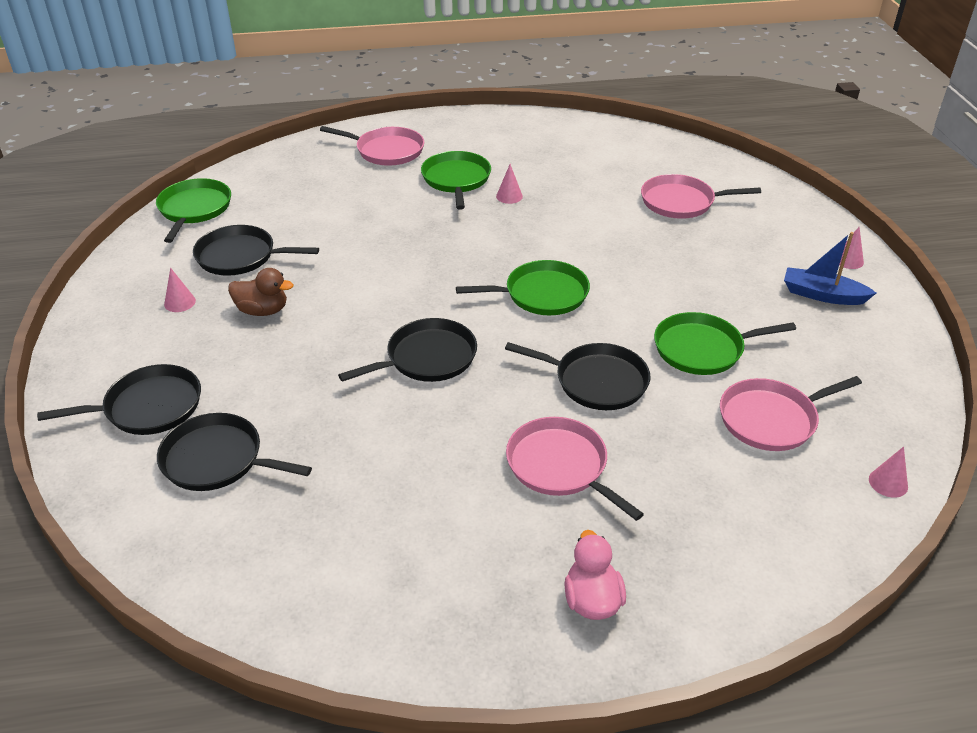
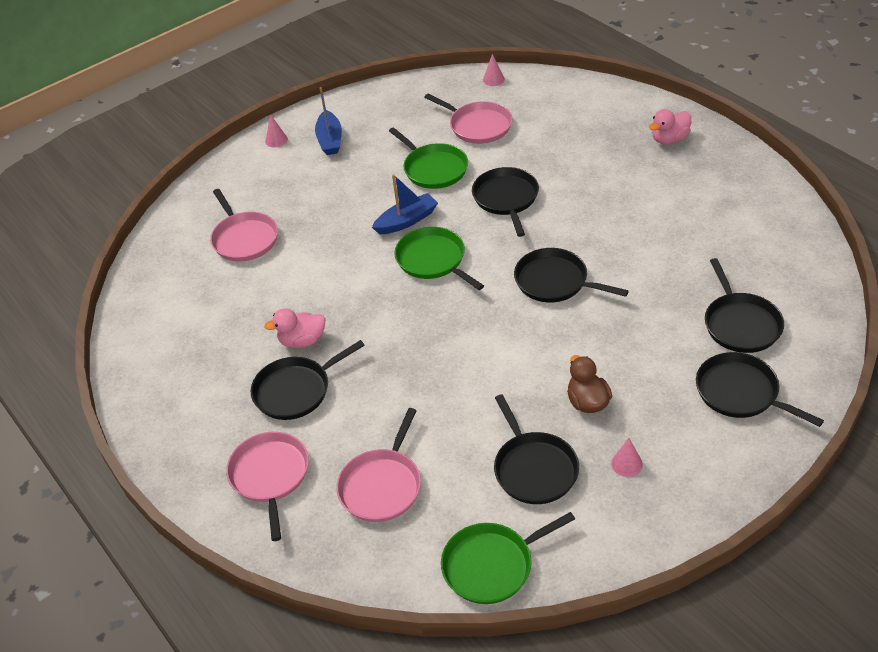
camera: 115 degrees left, 5 degrees up
(456, 180) = (296, 390): green pan -> black pan
(509, 196) = (302, 341): pink cone -> pink duck
(560, 466) = (593, 184): pink pan -> pink pan (382, 486)
(621, 299) = (406, 221): none -> blue boat

